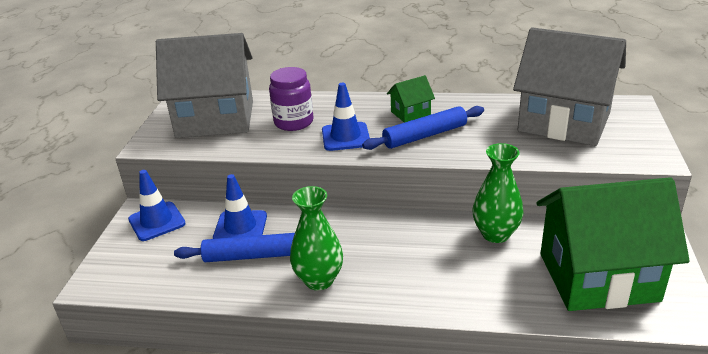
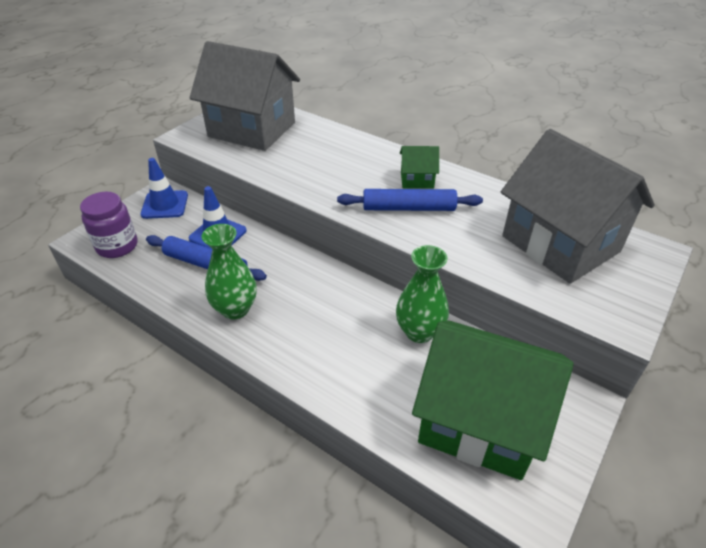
camera: 25 degrees right, 10 degrees up
(293, 122) = (309, 154): purple jar -> purple jar (117, 246)
(345, 137) = (338, 184): blue traffic cone -> none

